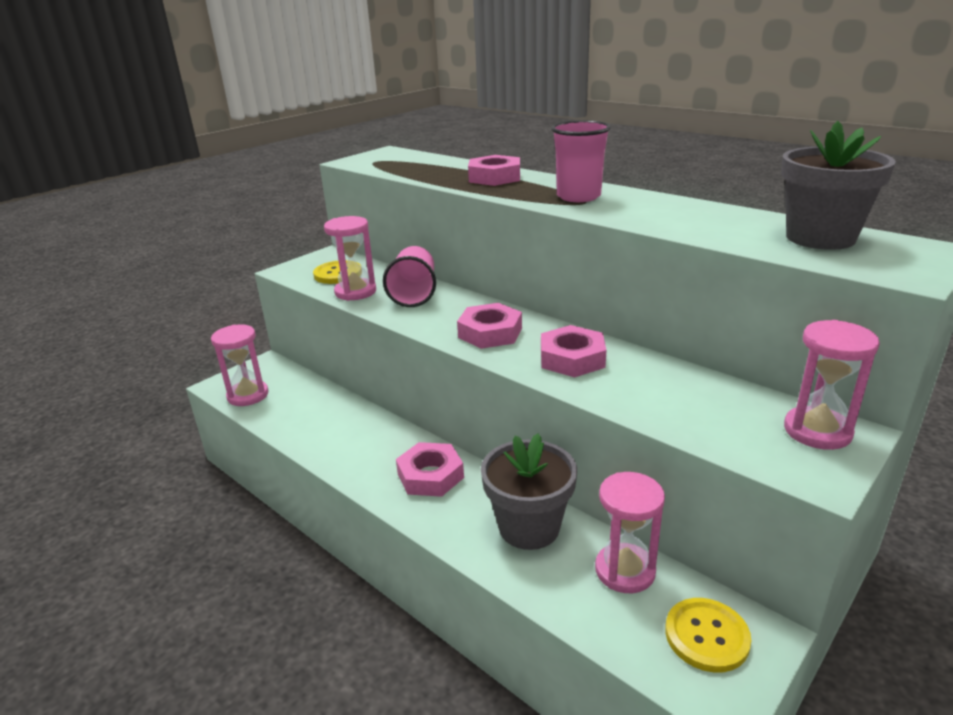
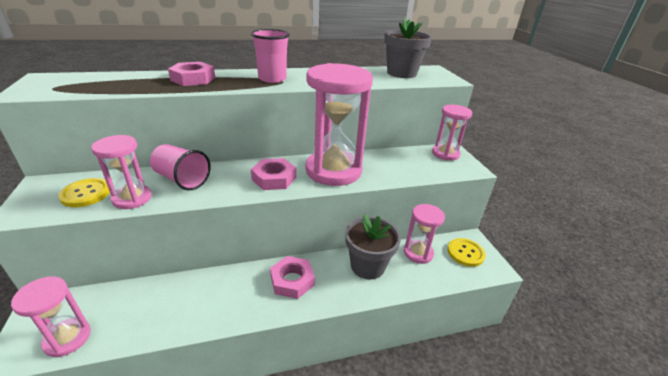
camera: 60 degrees left, 5 degrees up
(572, 358) = (333, 170): pink nut -> pink hourglass

